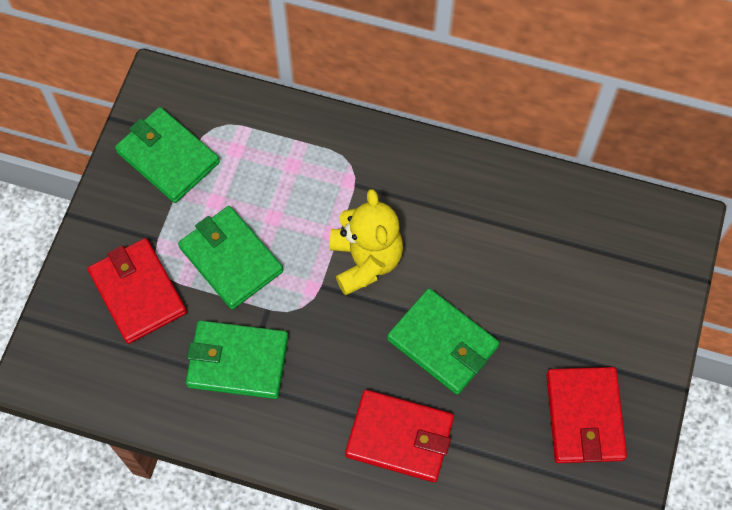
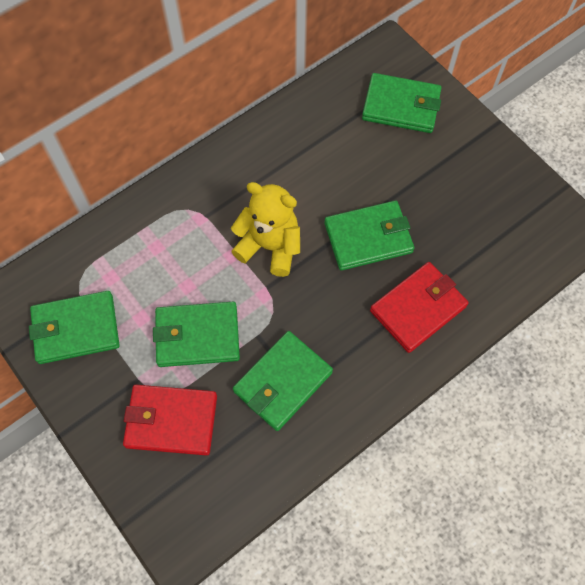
camera: 55 degrees left, 0 degrees up
(584, 417) = (480, 188): red wallet -> none
(621, 280) = (401, 106): none -> green wallet

